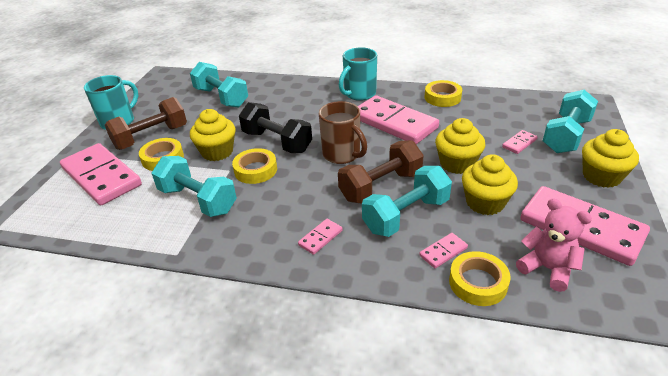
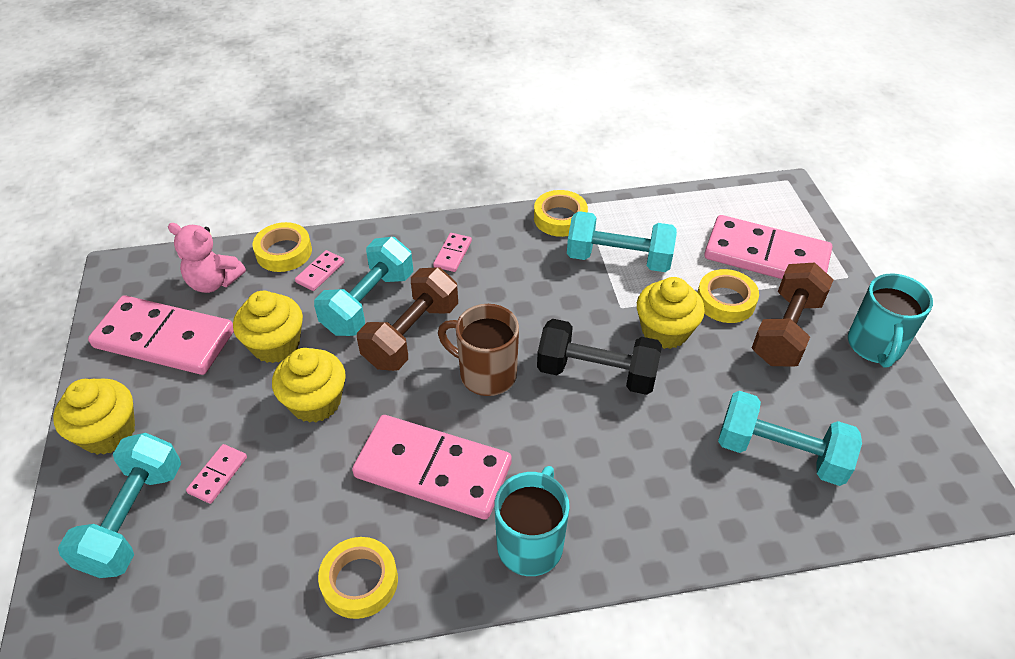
camera: 155 degrees right, 10 degrees up
(255, 170) = (587, 316): yellow tape -> yellow tape (560, 218)

